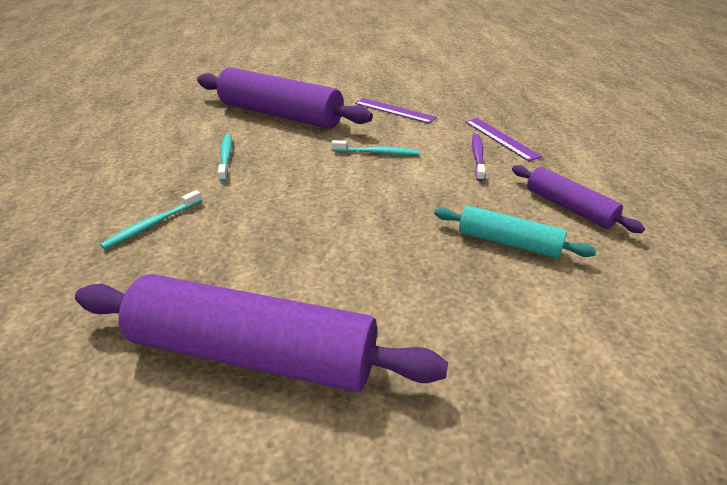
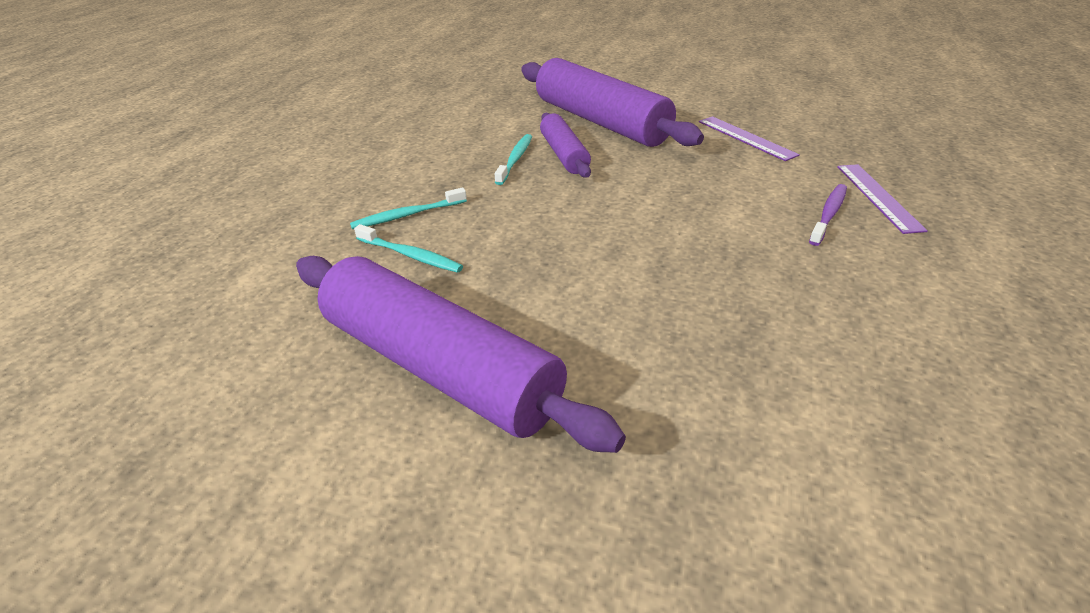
camera: 25 degrees right, 0 degrees up
(377, 153) = (693, 185): turquoise toothbrush -> turquoise toothbrush (410, 255)
(508, 242) = (807, 329): turquoise rolling pin -> none
(569, 207) = (928, 305): purple rolling pin -> purple rolling pin (564, 154)

